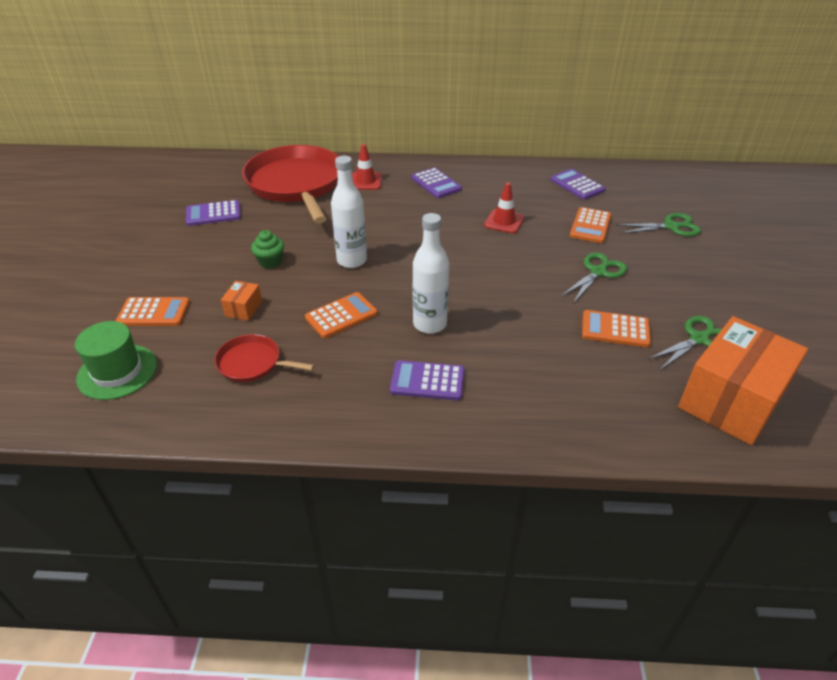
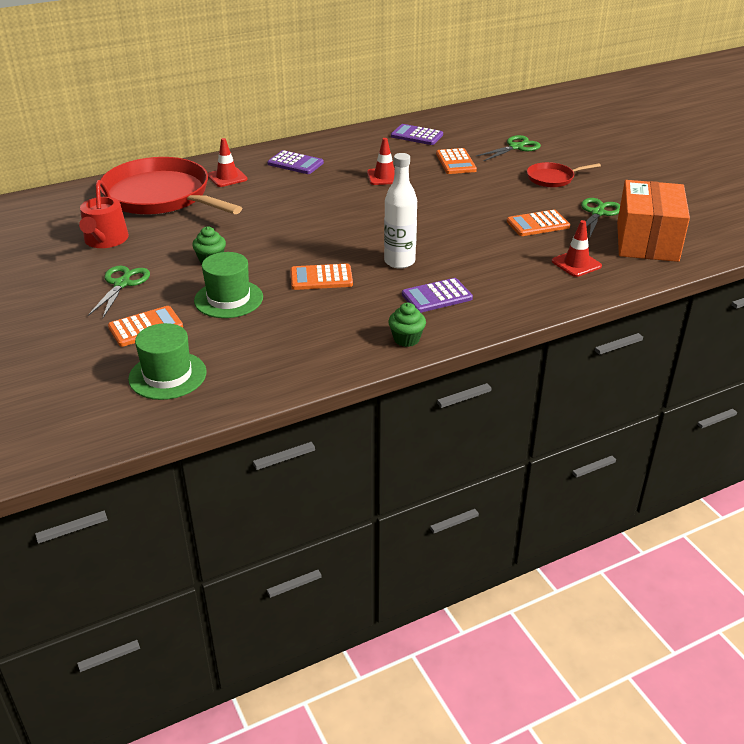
camera: 30 degrees left, 5 degrees down
(213, 214) = (105, 240): purple calculator -> red watering can
(244, 308) = (228, 299): orange box -> green hat
(252, 363) = (283, 331): red pan -> red pan (552, 178)
(341, 316) = (321, 278): orange calculator -> orange calculator turned 120 degrees counterclockwise
(350, 422) = (406, 339): none -> green cupcake
(352, 260) = (285, 238): white bottle -> none
(598, 272) = (491, 192): green scissors -> green scissors (122, 284)
(616, 398) = (576, 264): none -> red traffic cone

